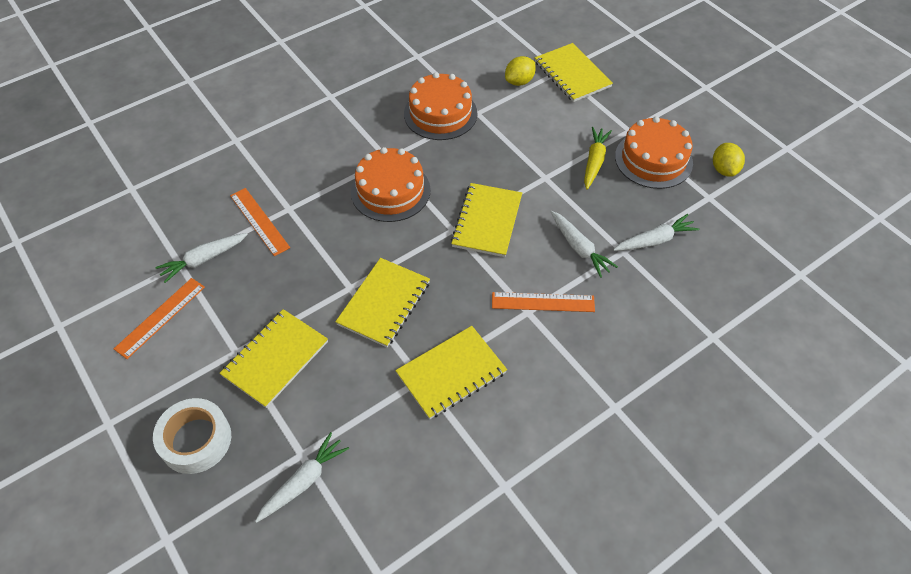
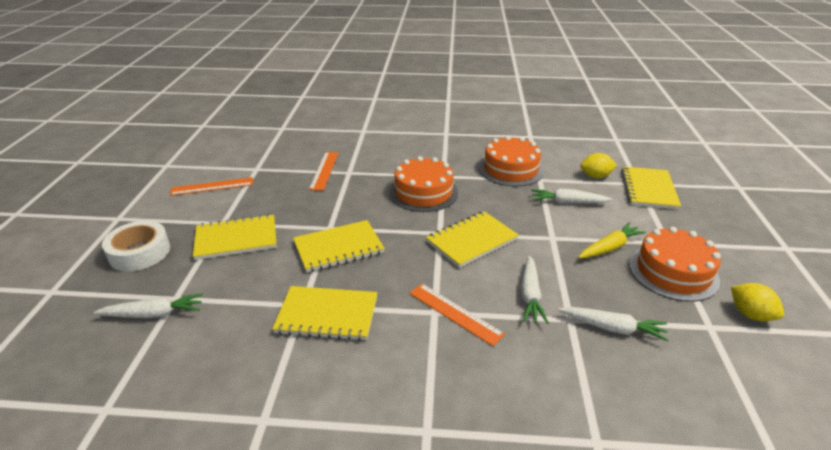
camera: 40 degrees right, 20 degrees down
(204, 259) = (270, 173): white carrot -> white carrot (568, 202)
(724, 169) = (750, 314): yellow lemon -> yellow lemon turned 75 degrees counterclockwise

